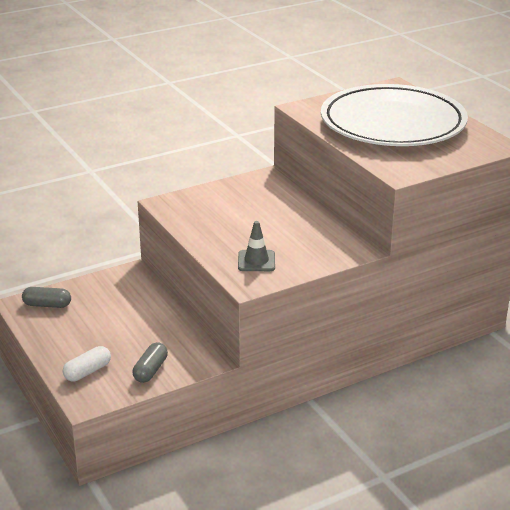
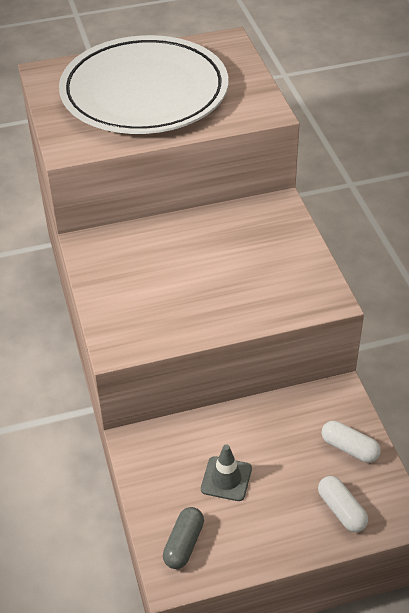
camera: 75 degrees left, 15 degrees up
(150, 370) = (349, 448): grey capsule -> white capsule
(256, 261) = (282, 285): grey traffic cone -> grey traffic cone (226, 479)

